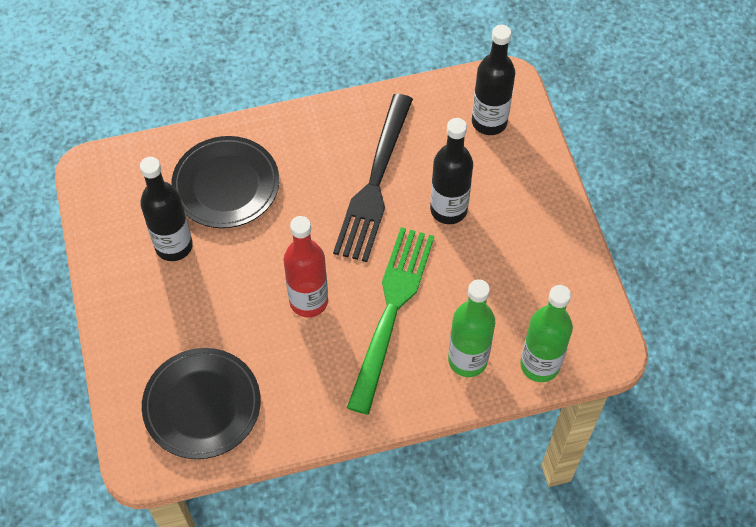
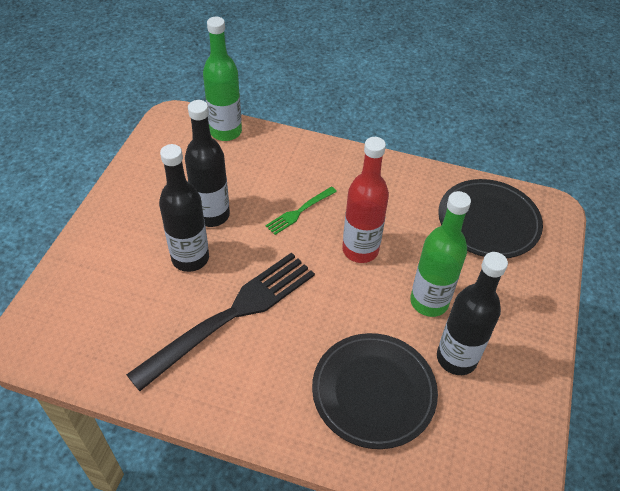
camera: 150 degrees left, 10 degrees down
(391, 310) = (299, 212): green fork -> green fork, size x0.45
(467, 360) = (271, 157): green bottle -> green bottle (429, 302)
(489, 122) = (81, 313): black bottle -> black bottle (212, 215)

